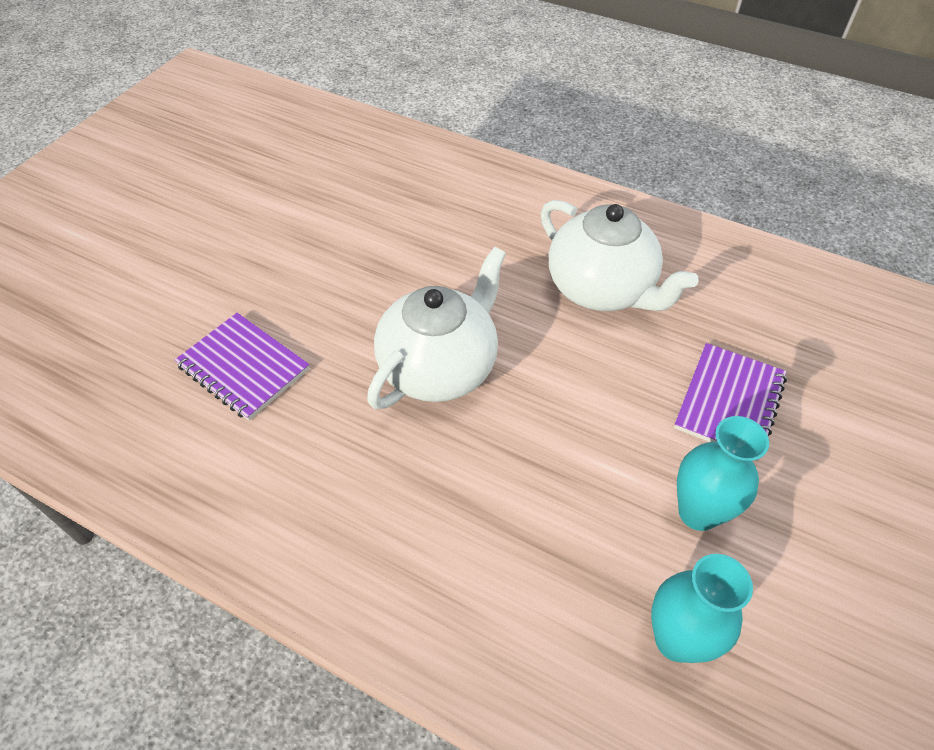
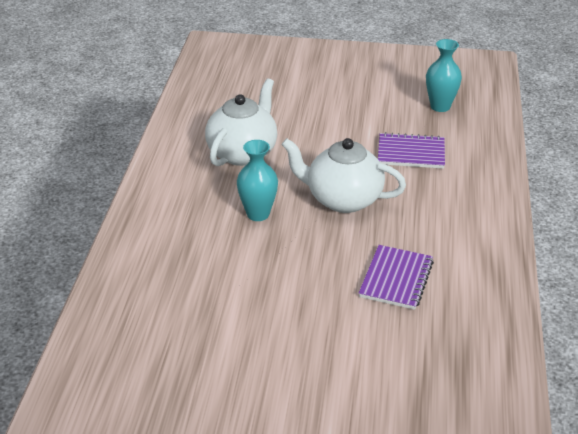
camera: 110 degrees left, 15 degrees down
(698, 512) = (375, 107): turquoise vase -> turquoise vase (258, 214)
(729, 402) = (304, 104): purple notebook -> purple notebook (411, 153)

